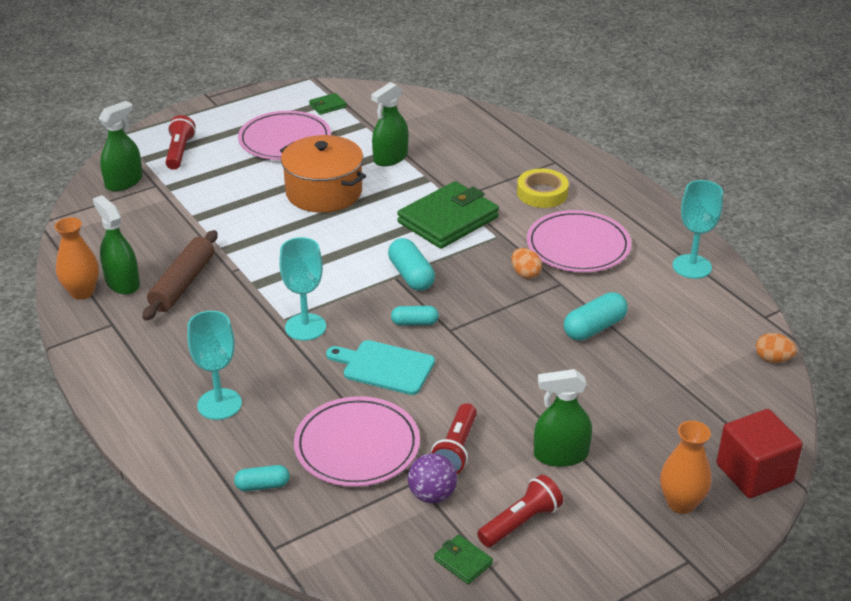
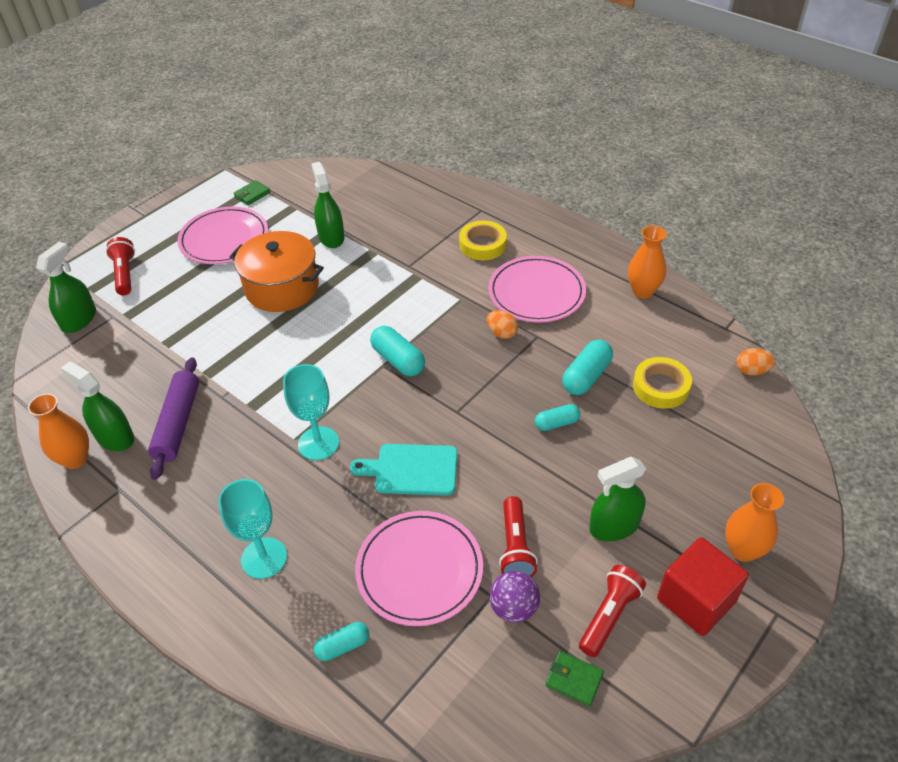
camera: 15 degrees left, 10 degrees up
(183, 283) = (178, 423): brown rolling pin -> purple rolling pin
(390, 158) = (331, 237): green spray bottle -> green spray bottle turned 135 degrees clockwise
(414, 323) = (421, 412): turquoise capsule -> turquoise capsule (557, 423)
(448, 220) = (409, 292): green wallet -> none
(667, 353) = (661, 387): none -> yellow tape
(692, 266) = (643, 291): turquoise goblet -> orange vase
(754, 473) = (790, 498): red cube -> red cube (696, 600)

